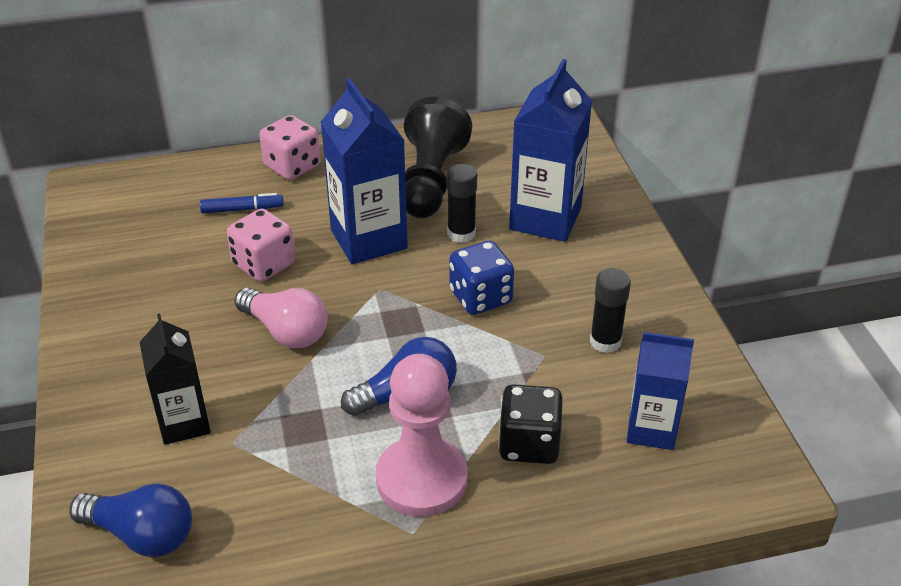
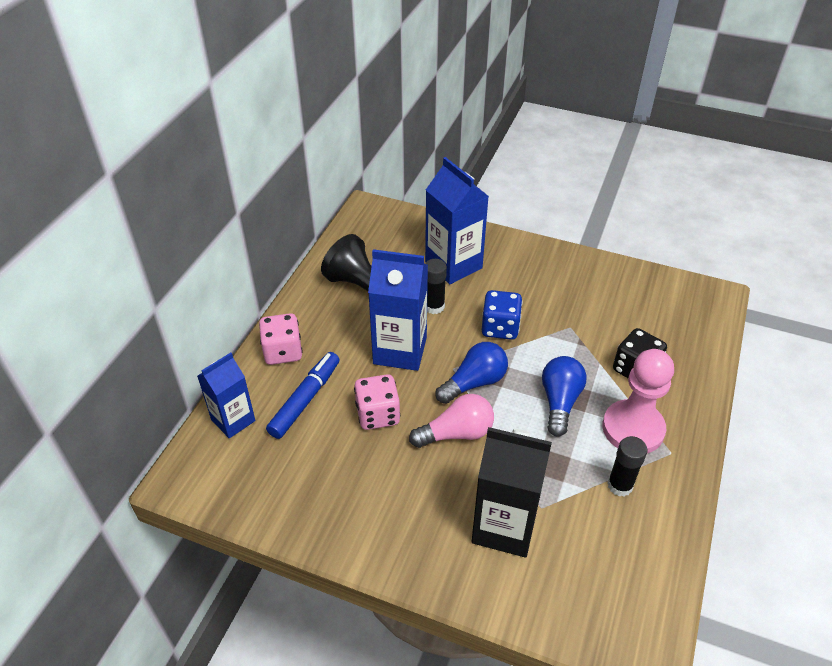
camera: 55 degrees left, 5 degrees up
(141, 535) = (593, 592): blue light bulb -> blue light bulb (474, 382)
(184, 423) = (504, 526): black carton -> black carton, size x1.55
(242, 209) = (305, 399): blue marker -> blue marker, size x1.60
(605, 342) = (578, 298): black glue stick -> black glue stick (620, 485)
(651, 429) = (656, 317): blue carton -> blue carton (233, 420)

